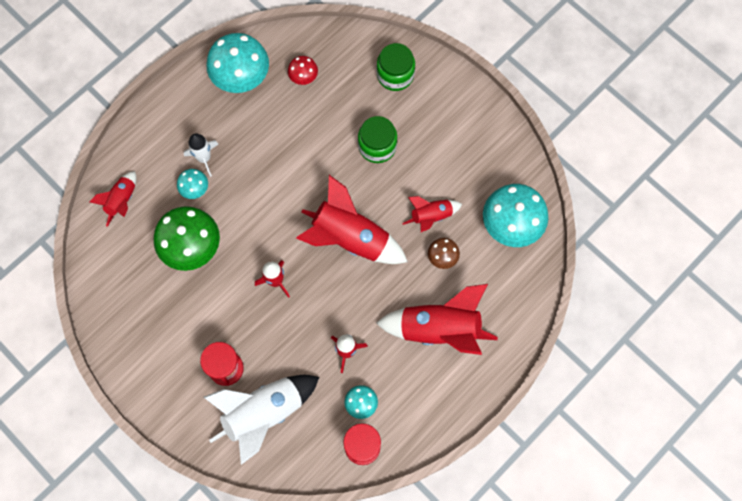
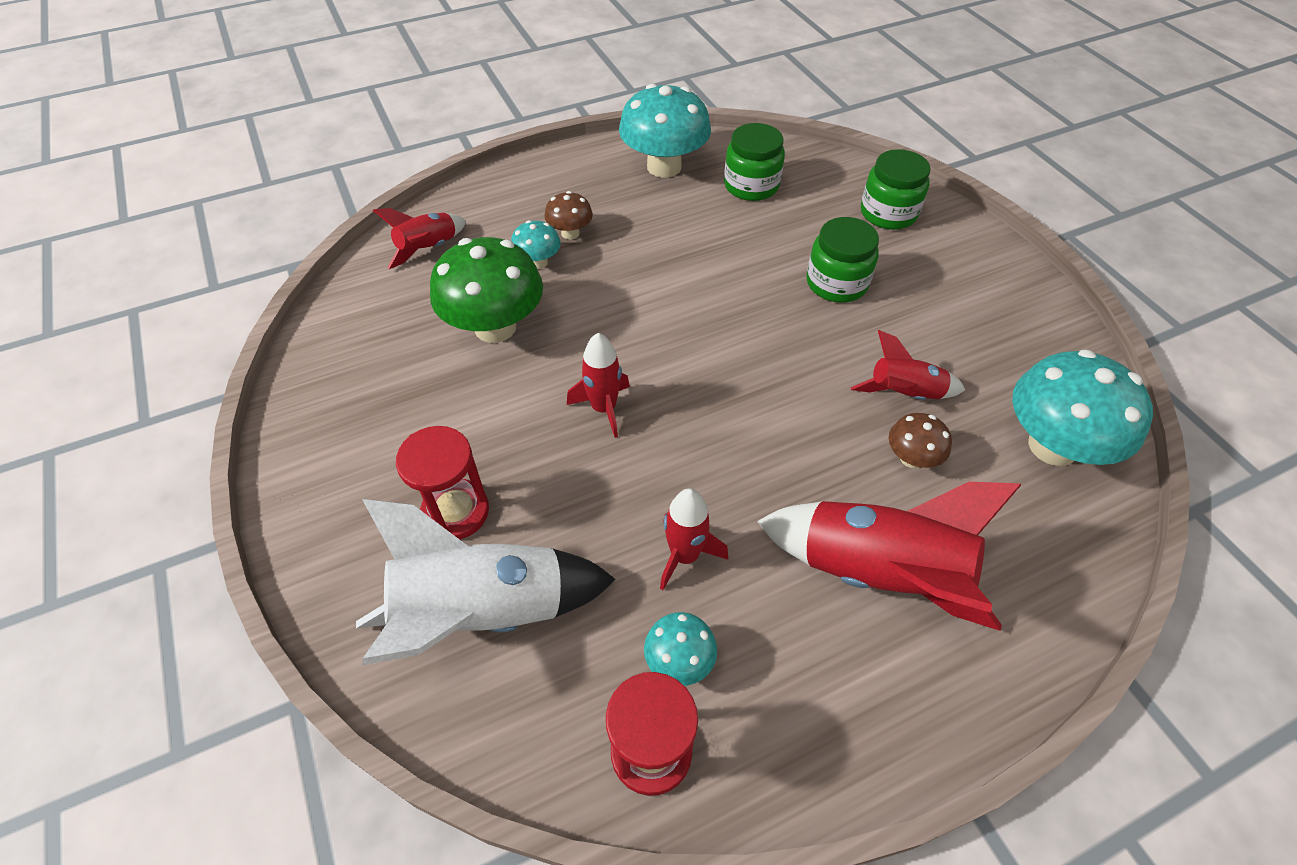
camera: 20 degrees right, 20 degrees down
(204, 158) = (570, 233): white rocket -> brown mushroom
(303, 77) = (751, 185): red mushroom -> green jar
(350, 238) = (754, 386): red rocket -> none

